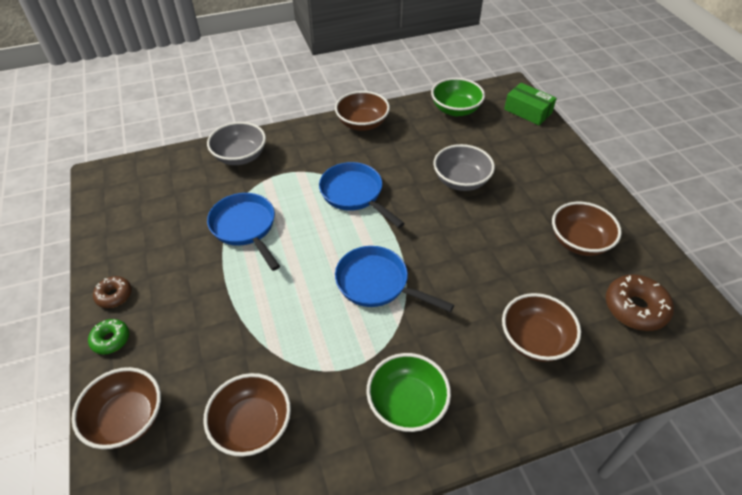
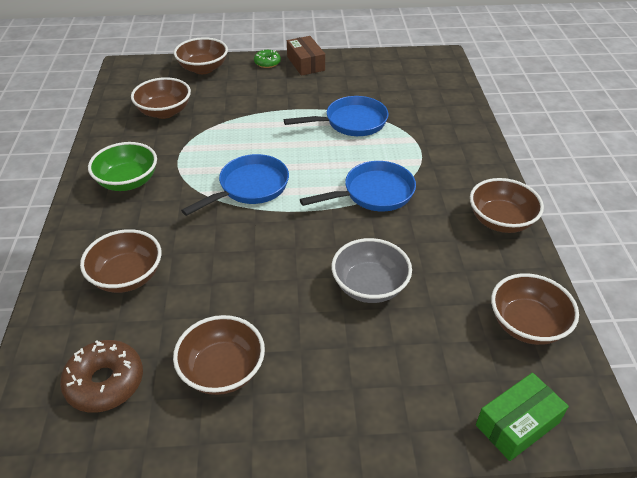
camera: 105 degrees right, 5 degrees down
(114, 295) = (305, 63): brown donut -> brown box
(240, 156) = (453, 126): grey bowl -> none
(455, 110) = (527, 324): green bowl -> brown bowl

